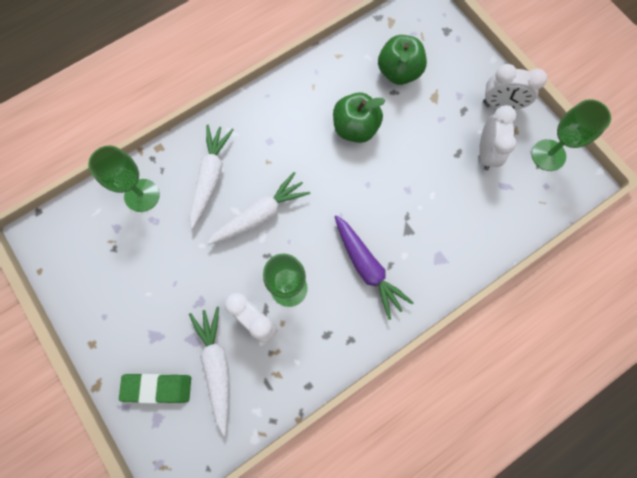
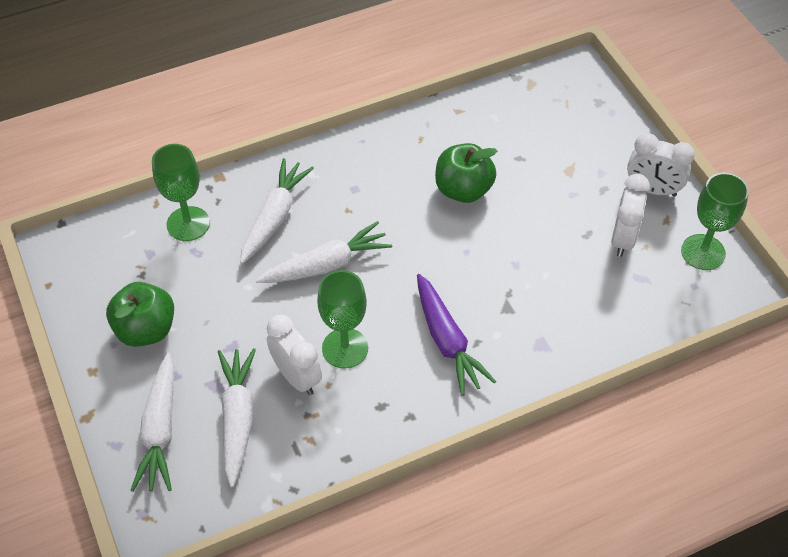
camera: 10 degrees right, 20 degrees down
(157, 388) = (160, 430): green eraser -> white carrot
(398, 72) = (529, 138): green apple -> green apple (146, 329)

